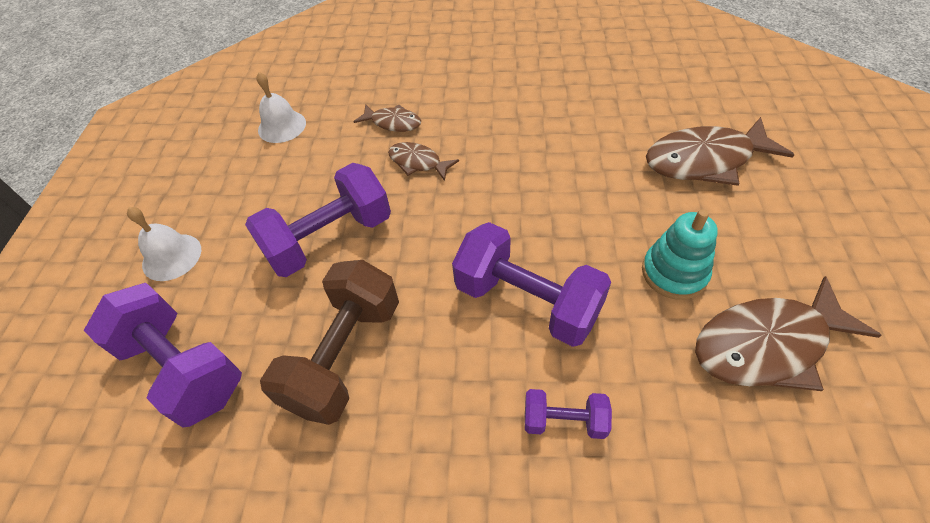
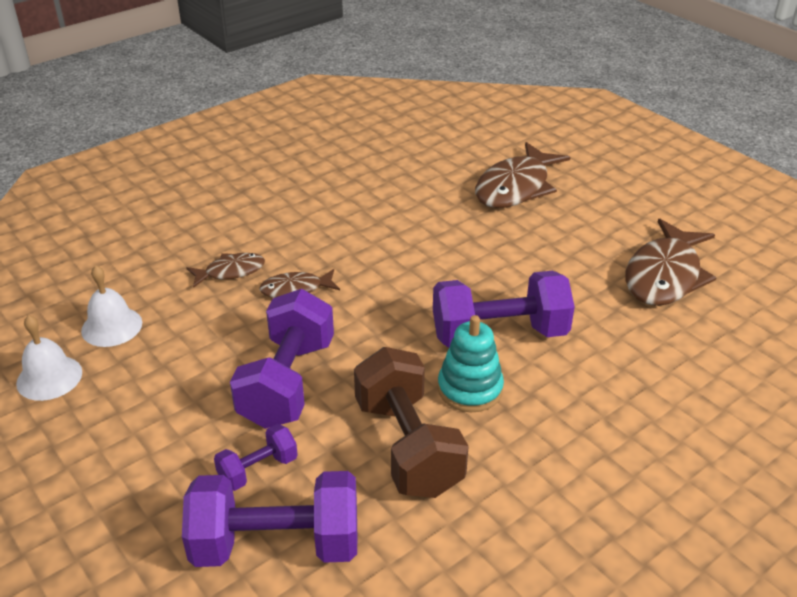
camera: 45 degrees left, 15 degrees down
(172, 257) = (140, 483): white bell -> white bell (49, 377)
(564, 421) = (602, 385): purple dumbbell -> purple dumbbell (258, 470)
(674, 273) = (572, 265): turquoise stacking toy -> turquoise stacking toy (470, 389)

